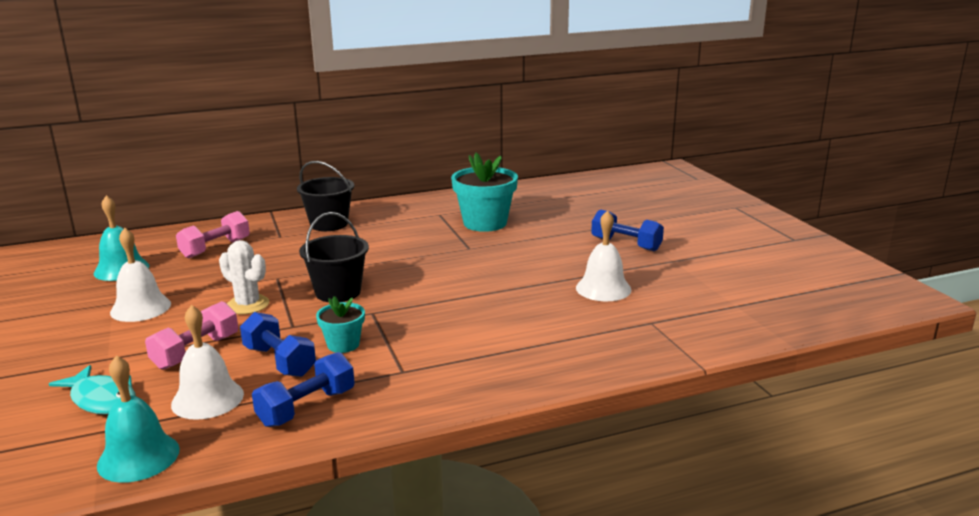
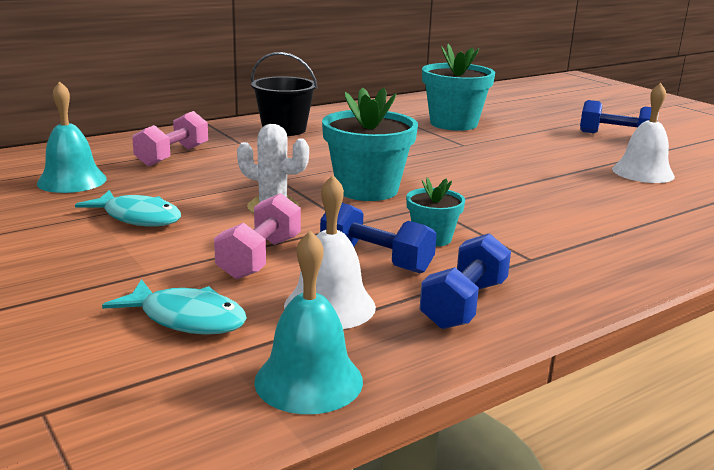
camera: 15 degrees left, 0 degrees up
(140, 308) = (138, 217): white bell -> turquoise fish
(338, 292) = (367, 189): black bucket -> turquoise flower pot

